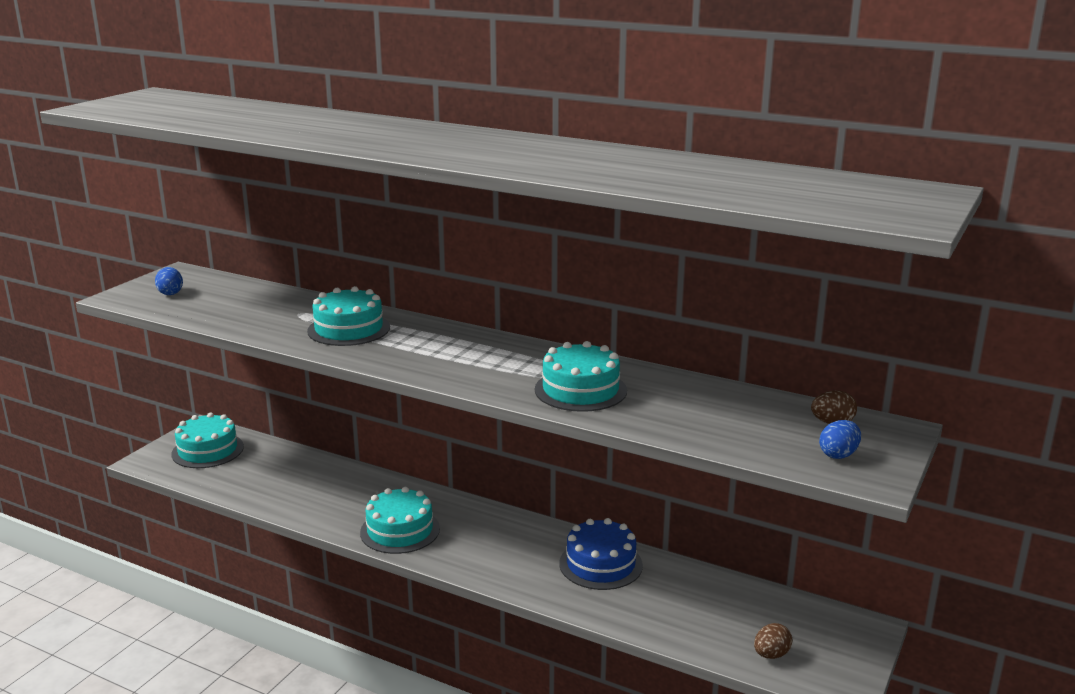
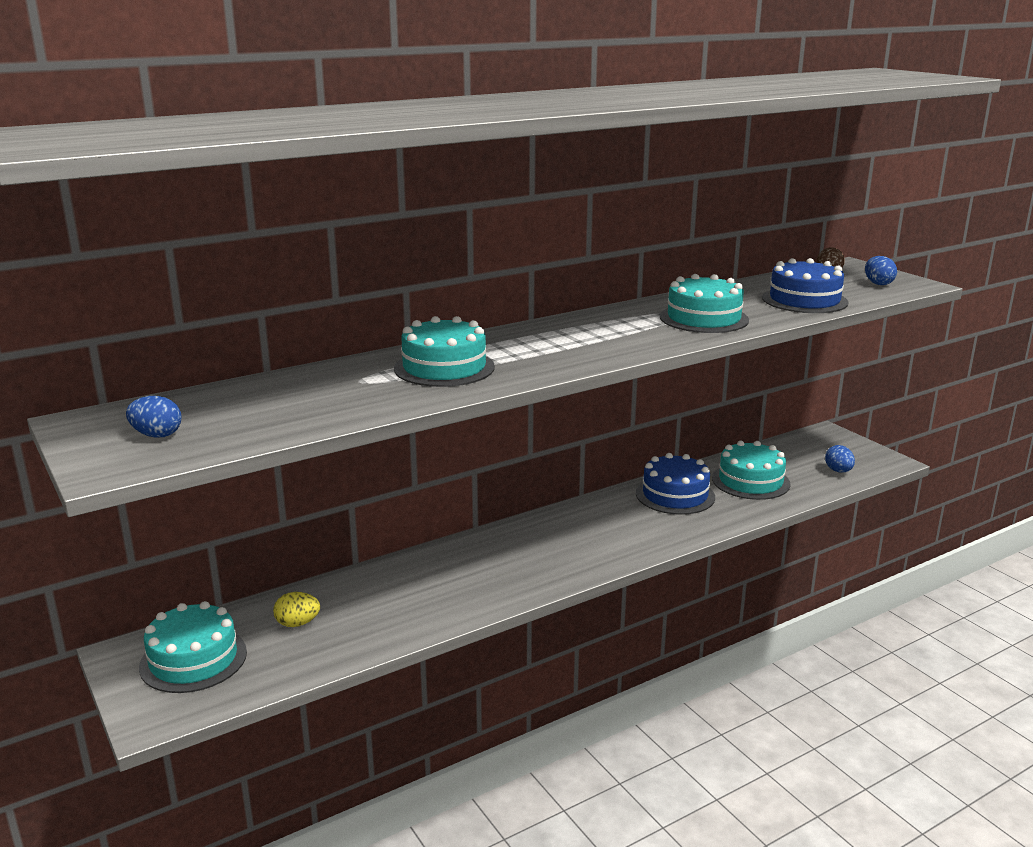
camera: 60 degrees left, 0 degrees up
(267, 467) = (297, 623): none -> yellow egg
(400, 530) = (529, 571): turquoise cake -> turquoise cake (750, 481)
(708, 425) = (804, 300): none -> blue cake
(771, 654) = (838, 471): brown egg -> blue egg

